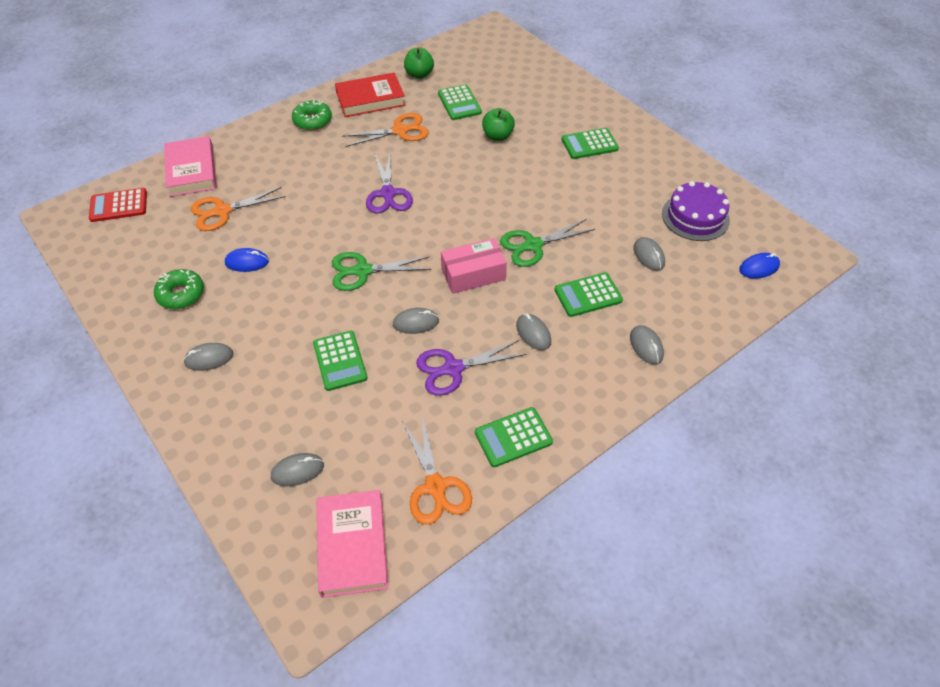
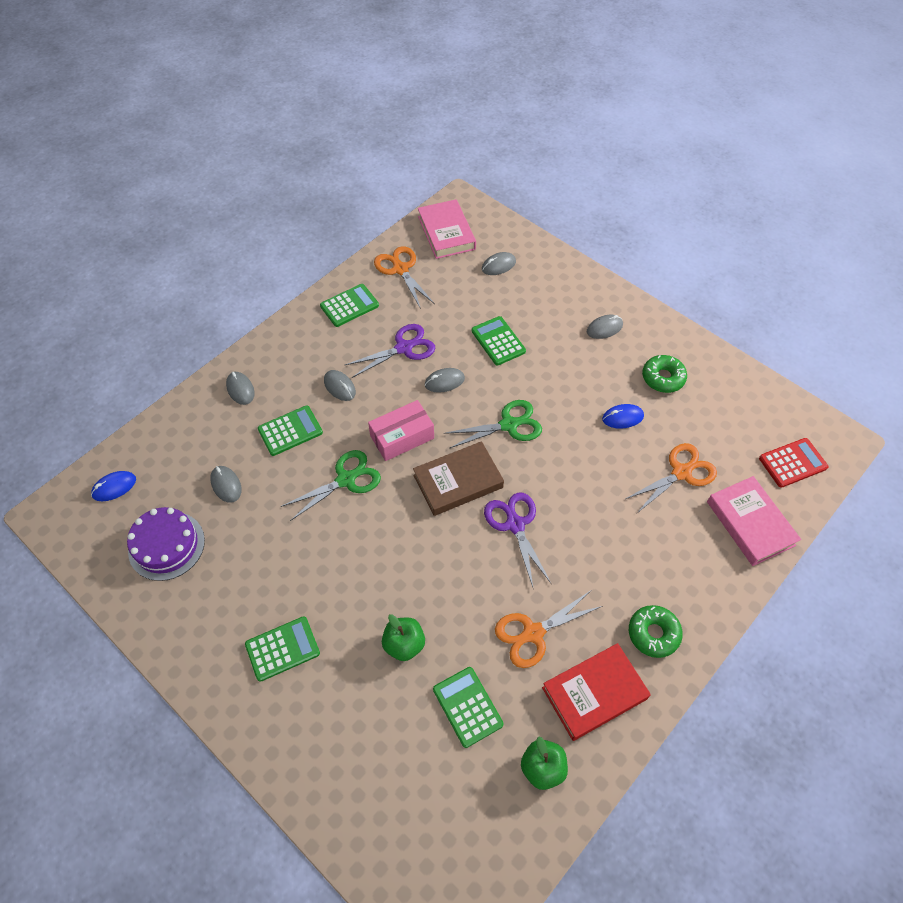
camera: 170 degrees right, 5 degrees up
(428, 230) = (458, 481): none -> brown book

